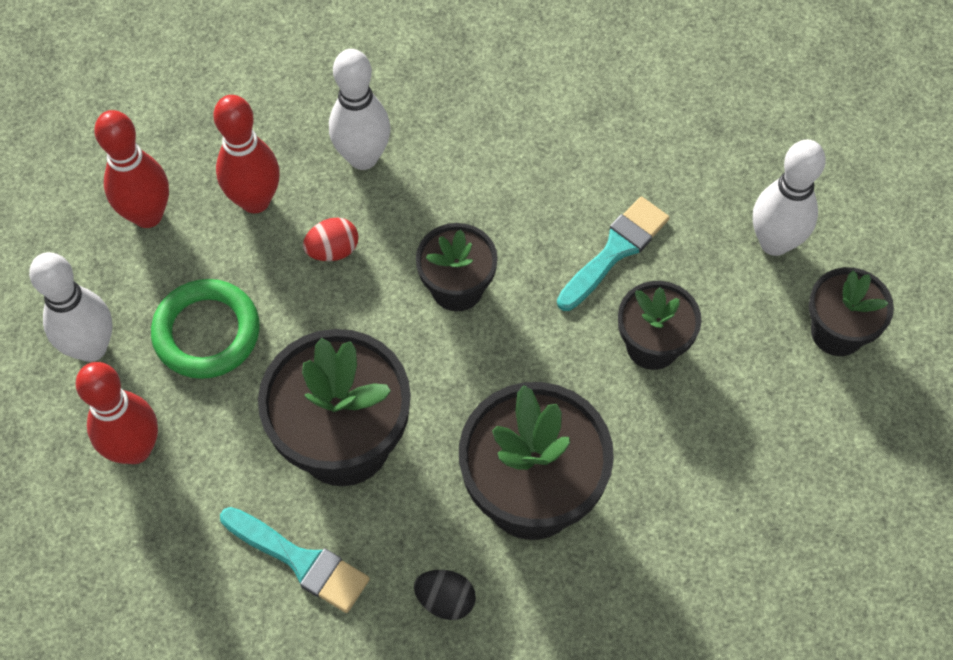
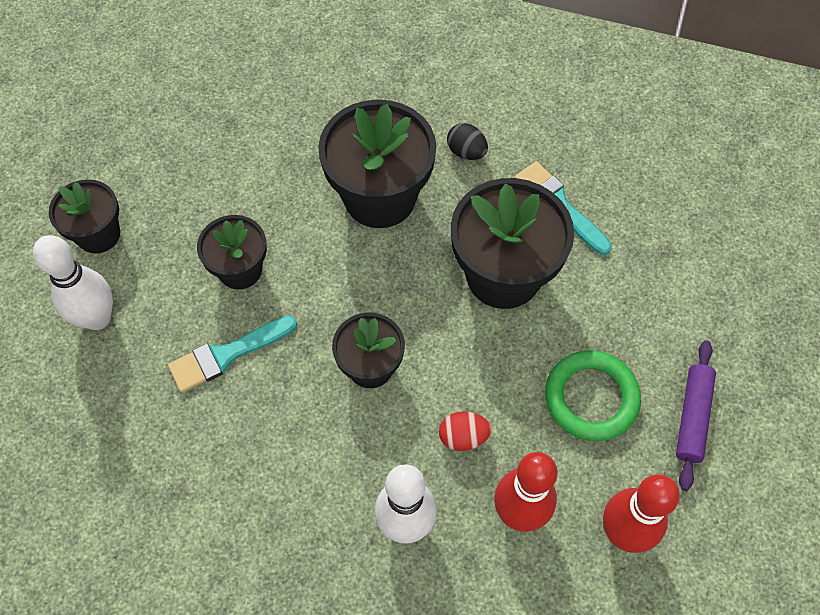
camera: 160 degrees left, 0 degrees up
(91, 347) = (692, 417): white bowling pin -> purple rolling pin
(135, 449) = (667, 321): red bowling pin -> none

